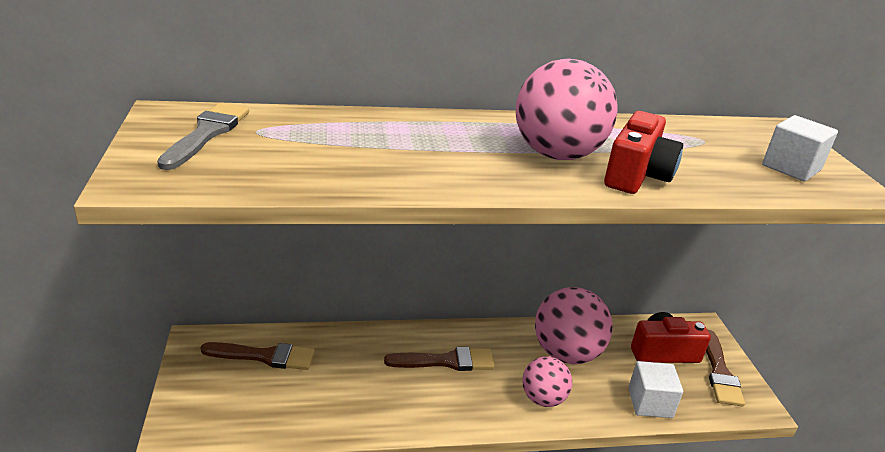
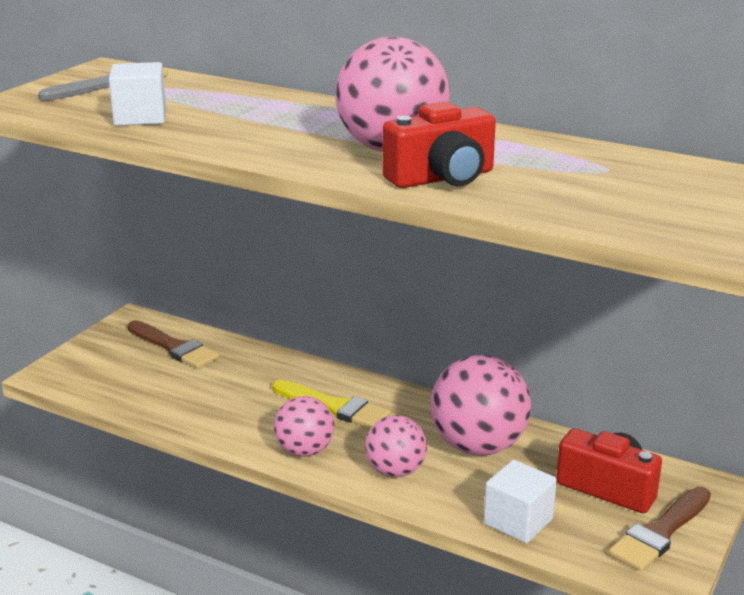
camera: 40 degrees right, 5 degrees down
(446, 361) = (335, 407): brown brush -> yellow brush
(468, 410) = (305, 451): none -> pink ball
(791, 167) = (666, 211): white cube -> white cube (140, 117)

